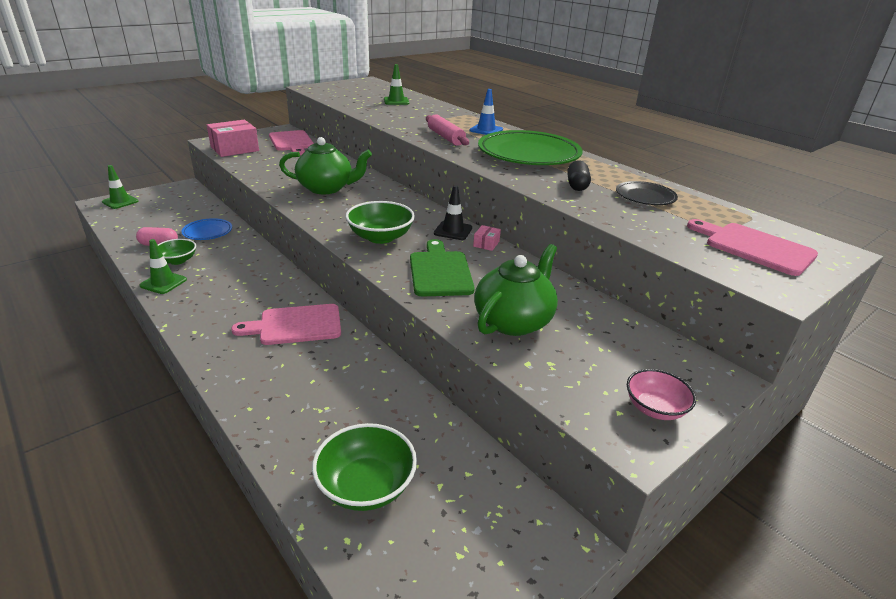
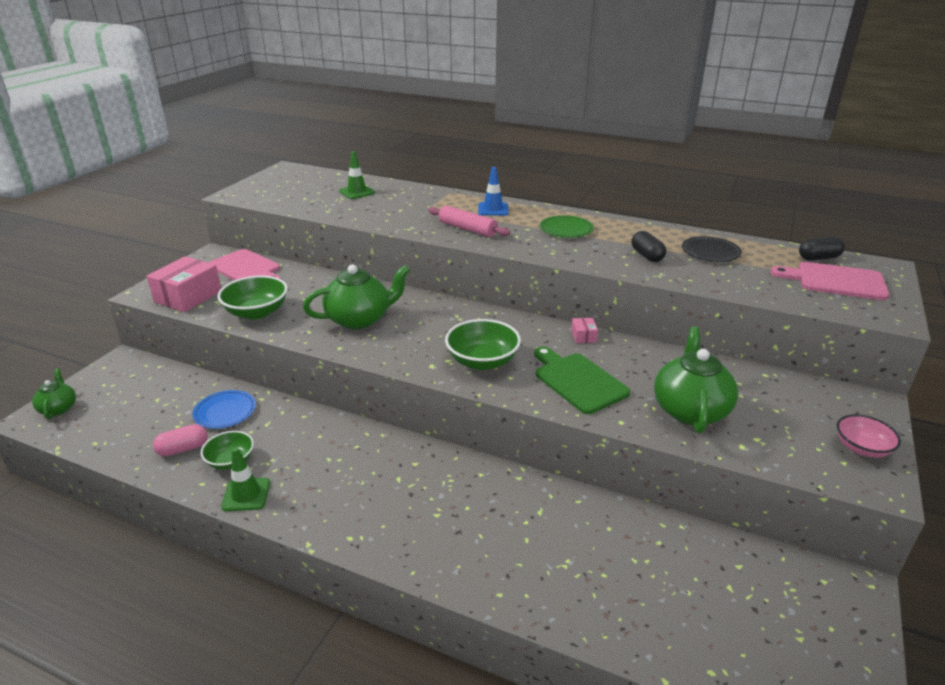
camera: 25 degrees left, 0 degrees up
(120, 201) = (58, 408): green traffic cone -> green teapot
(295, 325) = (447, 487): pink cutting board -> none
(366, 486) = (676, 617): green bowl -> green bowl (257, 312)
(453, 231) = (539, 331): black traffic cone -> none
(528, 154) = (566, 230): green plate -> green plate, size x0.49
(762, 226) = (818, 258): none -> black capsule

